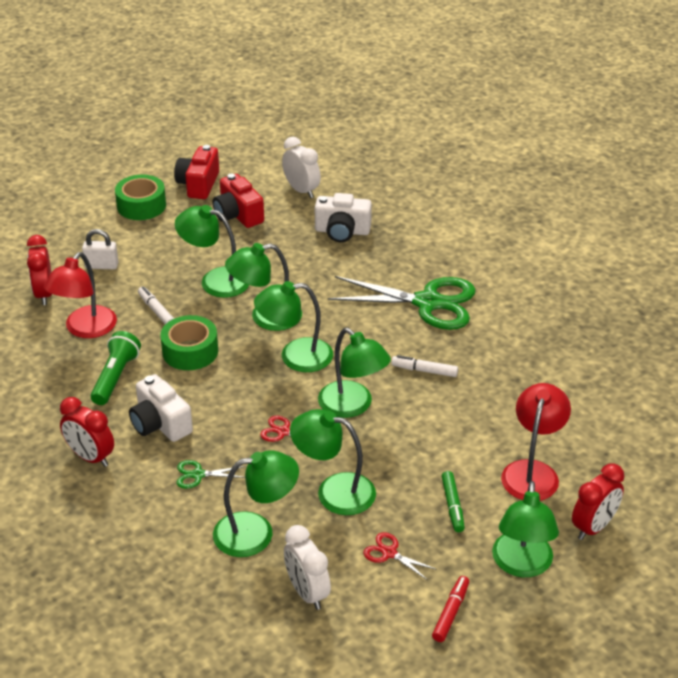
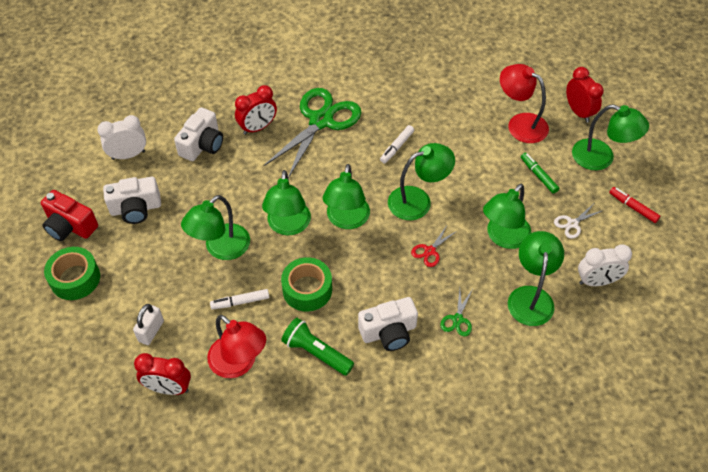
camera: 70 degrees left, 15 degrees up
(90, 457) = (410, 392): red clock -> red clock (258, 127)
(238, 215) = (136, 208): red camera -> white camera
(389, 553) = (572, 224): red scissors -> white scissors
(452, 506) = (538, 175): green marker -> green marker turned 135 degrees counterclockwise

